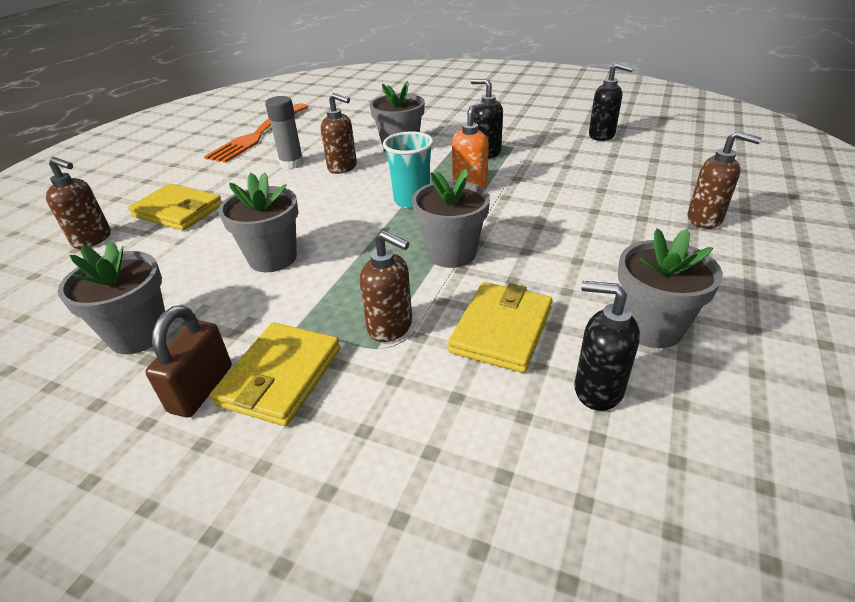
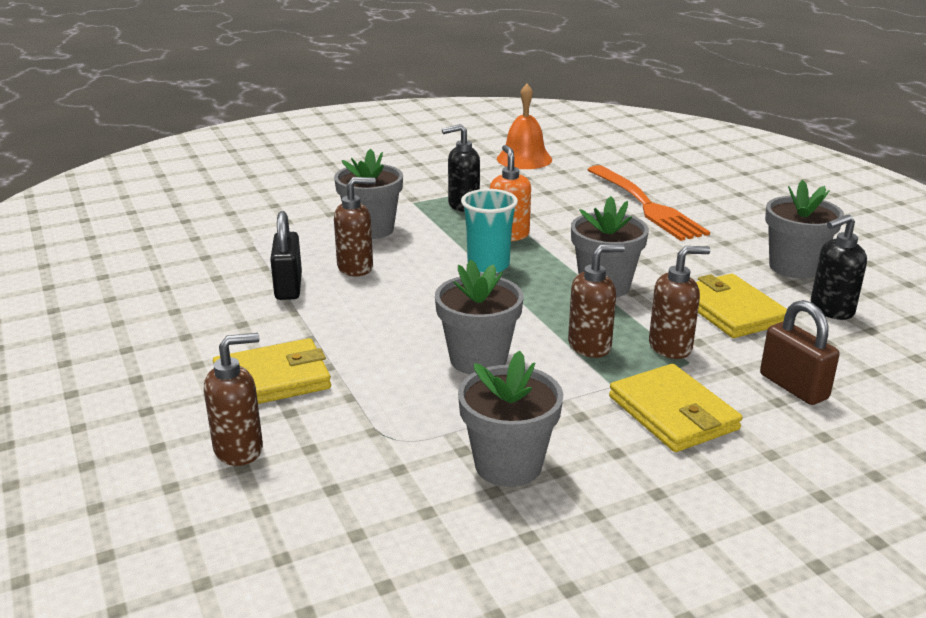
camera: 50 degrees left, 10 degrees down
(201, 389) = (643, 453): brown padlock -> brown padlock (793, 387)
(259, 134) = (162, 278): orange fork -> orange fork (646, 205)
(292, 164) = (288, 287): grey glue stick -> black padlock
(602, 135) = (524, 159): black soap dispenser -> orange bell
(705, 219) = (703, 194): brown soap dispenser -> brown soap dispenser (590, 346)

